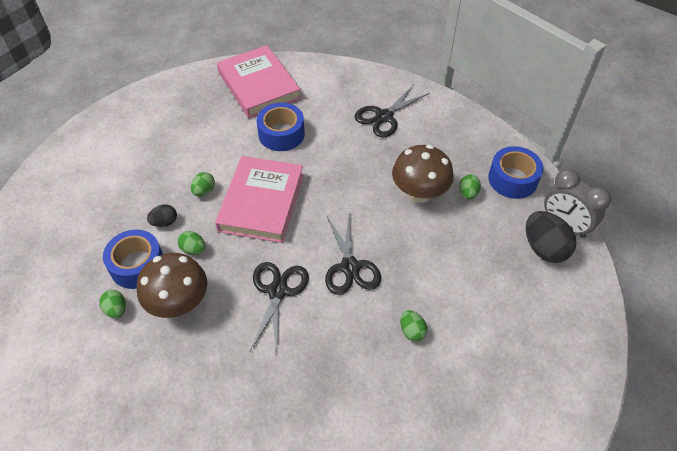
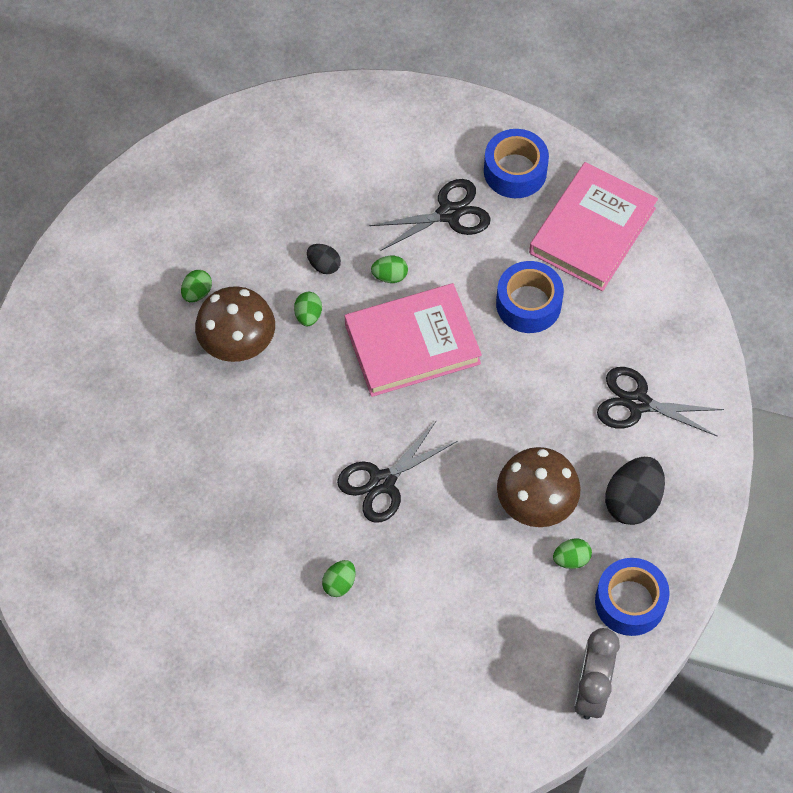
camera: 60 degrees right, 10 degrees up
(137, 265) = (256, 276): blue tape -> blue tape (515, 171)
(278, 291) = (308, 427): black scissors -> black scissors (449, 214)
(544, 248) = (539, 679): black egg -> black egg (632, 501)

